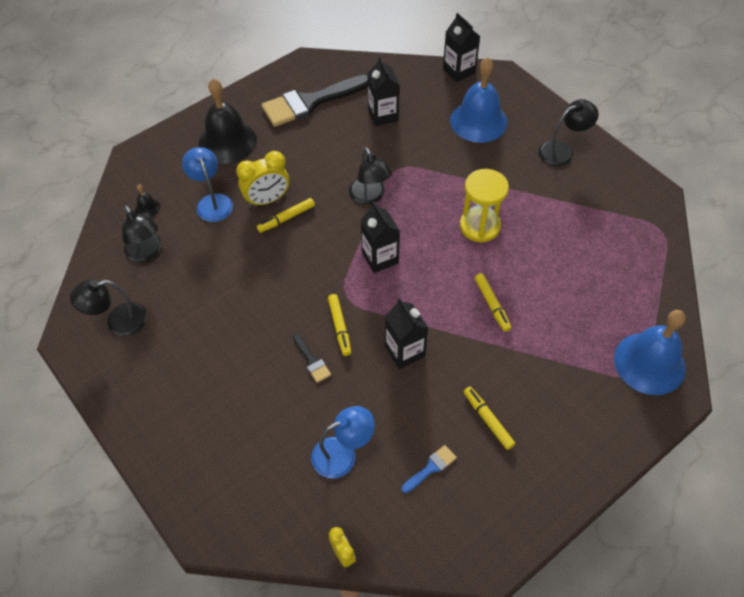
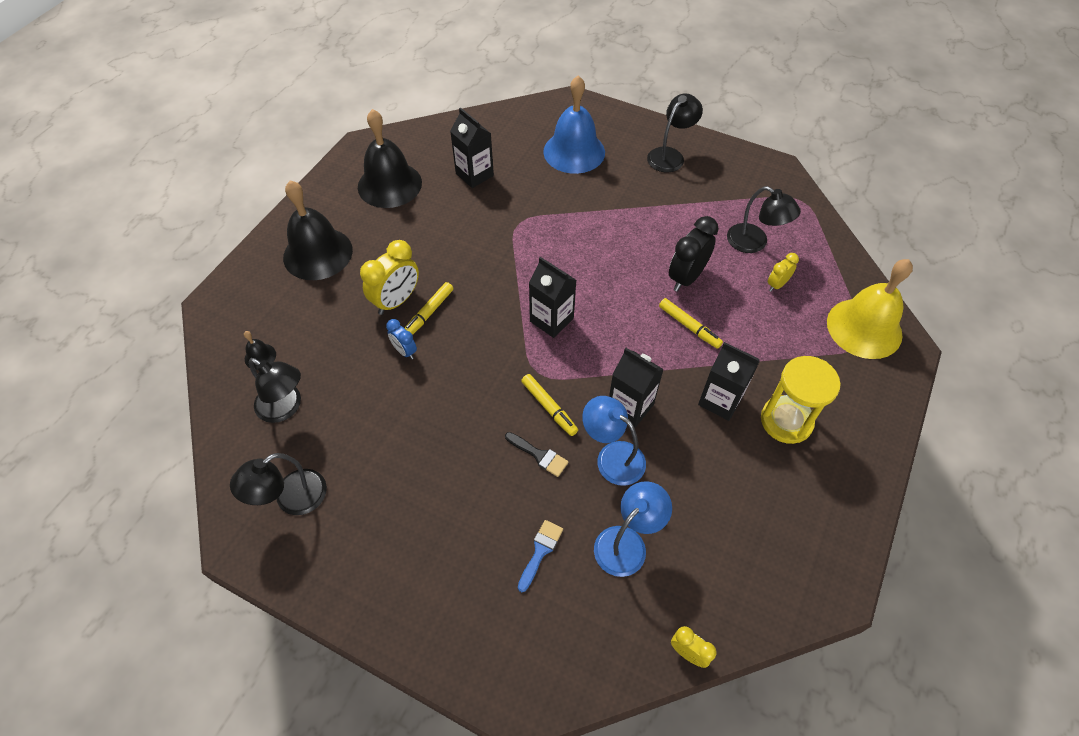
camera: 25 degrees left, 0 degrees up
(212, 202) = (334, 324): blue lamp -> blue lamp (612, 456)
(253, 242) = (405, 351): none -> blue clock
(310, 102) = (389, 184): black brush -> black bell
(370, 197) = (506, 261): black lamp -> black lamp (754, 243)
(431, 468) = (725, 518): blue brush -> blue brush (540, 551)
(459, 71) = (527, 109): black carton -> black carton (720, 400)
(480, 226) = (633, 253): yellow hourglass -> yellow hourglass (786, 421)
(488, 420) = (751, 444): yellow marker -> none
(513, 263) = (686, 277): none -> black clock
(591, 297) = (777, 285): none -> yellow clock
(649, 363) = (864, 328): blue bell -> yellow bell

